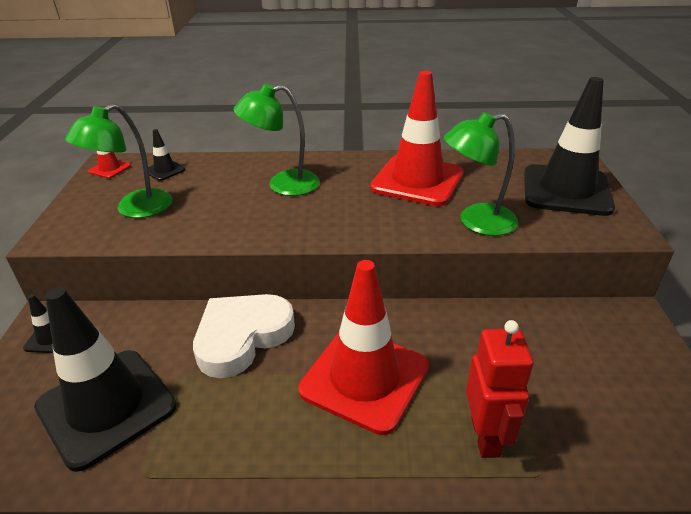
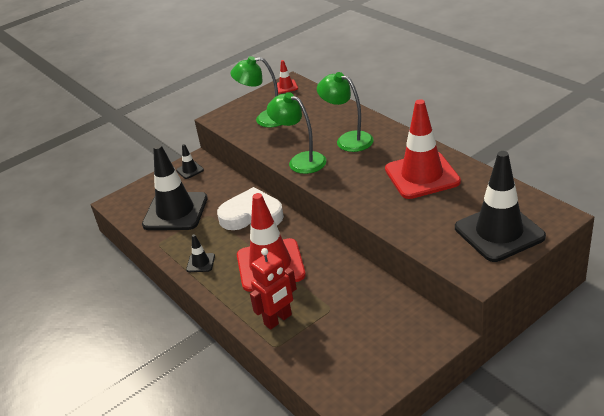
camera: 55 degrees right, 0 degrees up
(165, 170) = (308, 100): black traffic cone -> black traffic cone (200, 263)
(476, 222) = (405, 218): green lamp -> green lamp (301, 161)

